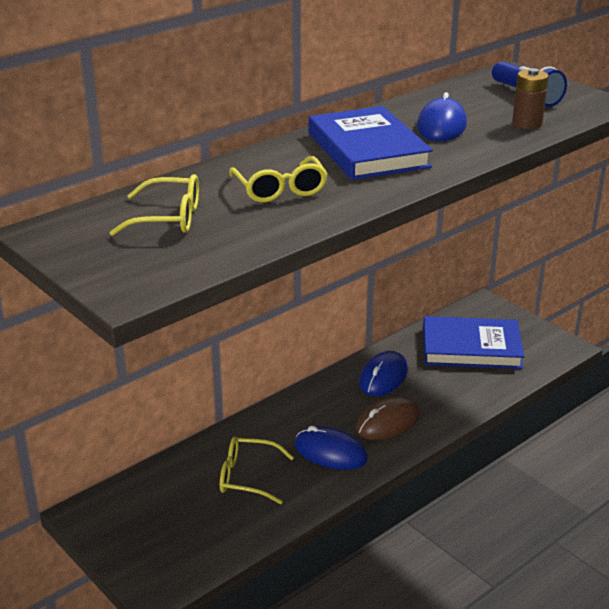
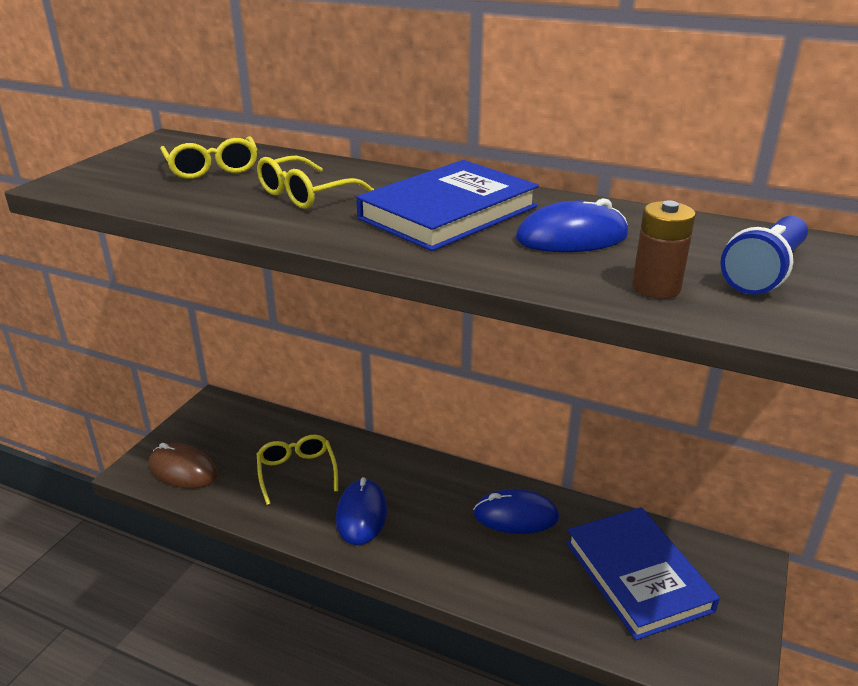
camera: 65 degrees right, 0 degrees up
(388, 422) = (437, 542): brown mouse -> brown mouse (183, 470)

